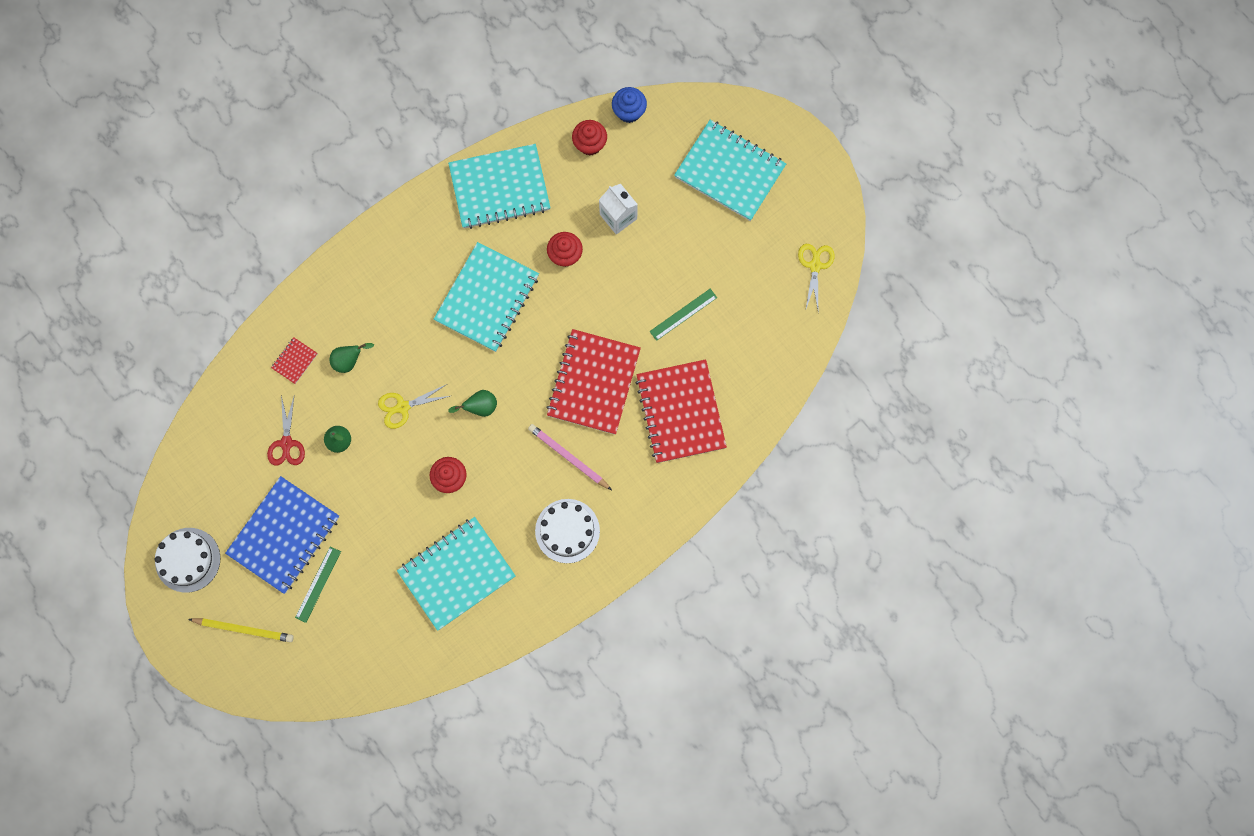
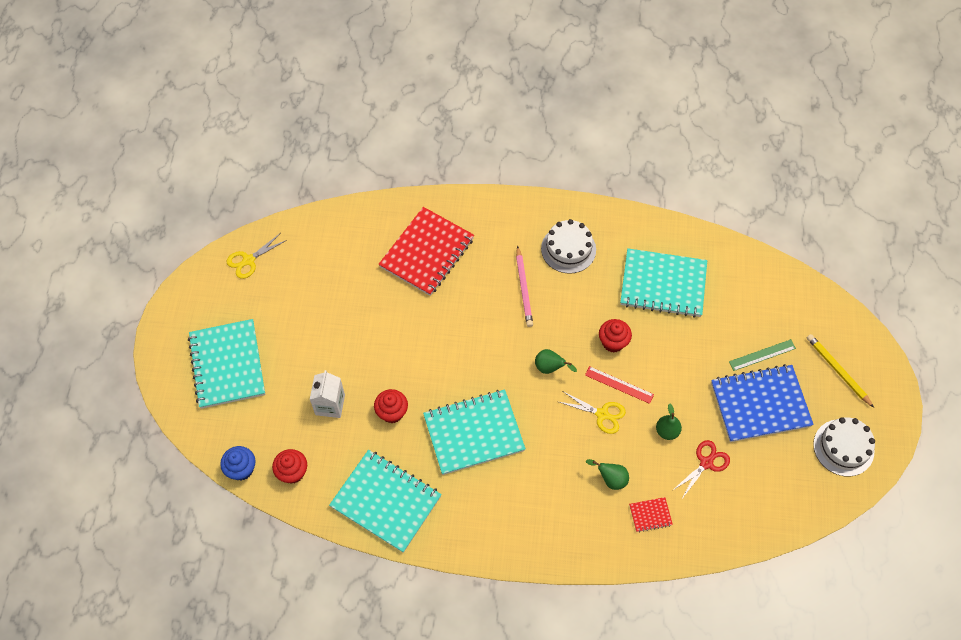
camera: 135 degrees left, 15 degrees down
(412, 445) = (619, 385): none -> red ruler
(593, 382) = (461, 317): red notebook -> none
(683, 314) = (360, 306): green ruler -> none

